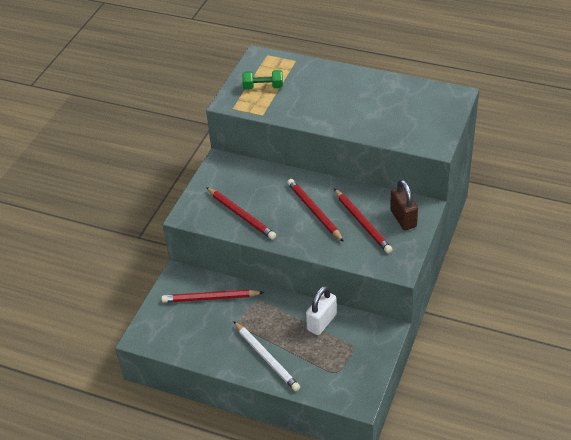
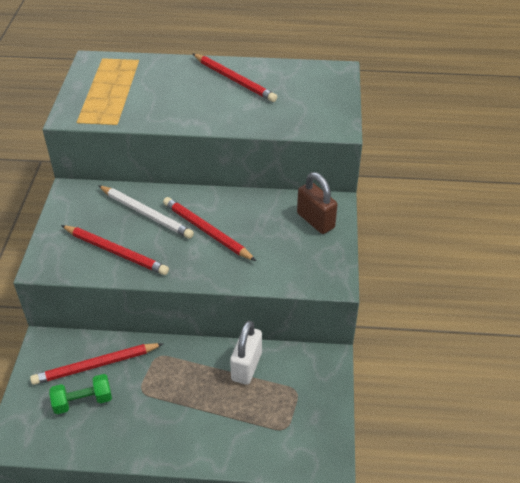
camera: 20 degrees left, 0 degrees up
(263, 87) = (108, 93): green dumbbell -> green dumbbell (83, 401)
(266, 358) = (191, 430): white pencil -> white pencil (146, 214)
(362, 223) = (269, 234): red pencil -> red pencil (234, 80)

